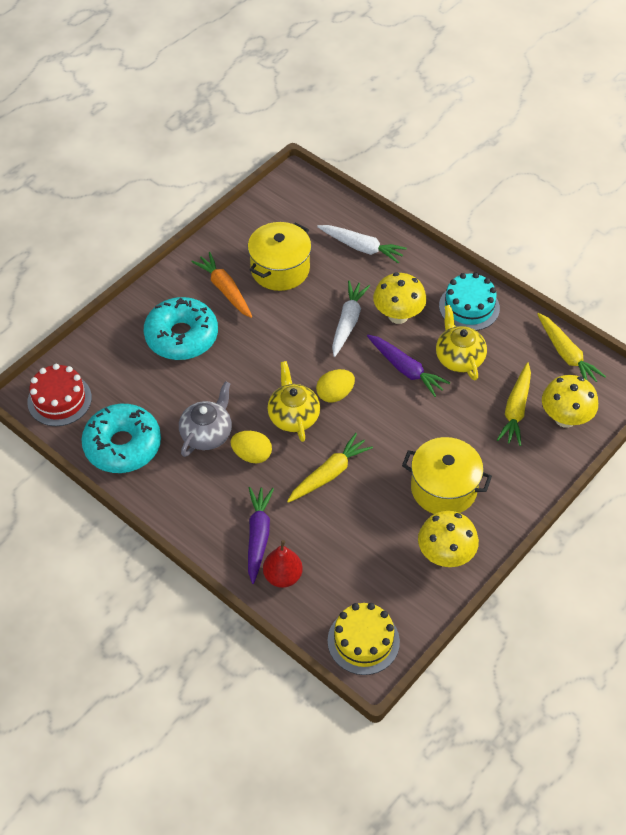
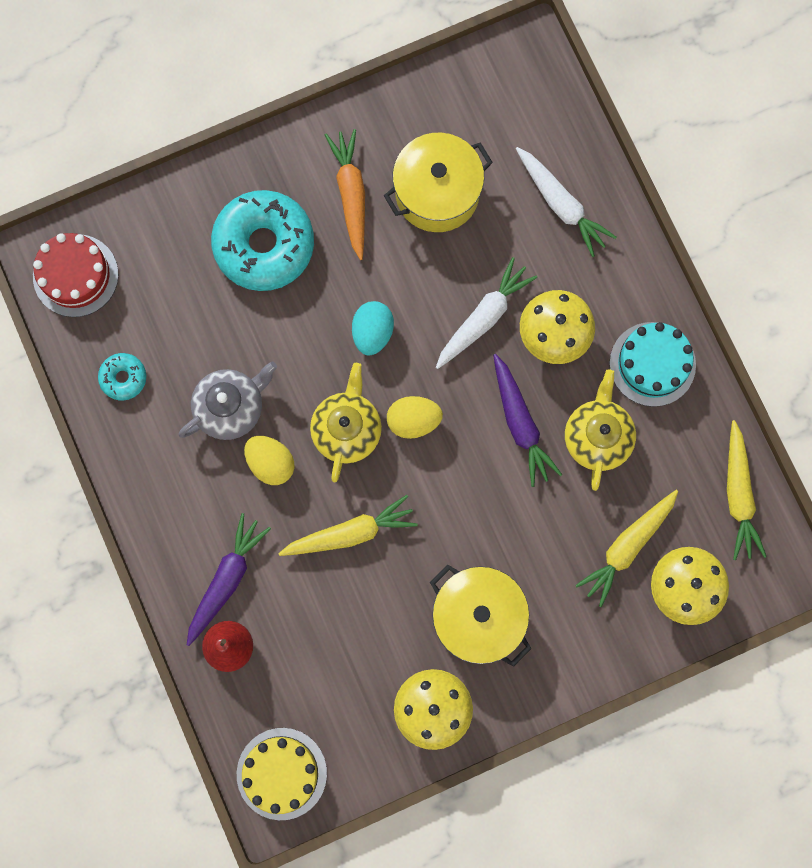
camera: 25 degrees right, 25 degrees up
(123, 445) = (123, 378): turquoise donut -> turquoise donut, size x0.46
(280, 357) = (372, 332): none -> turquoise egg

